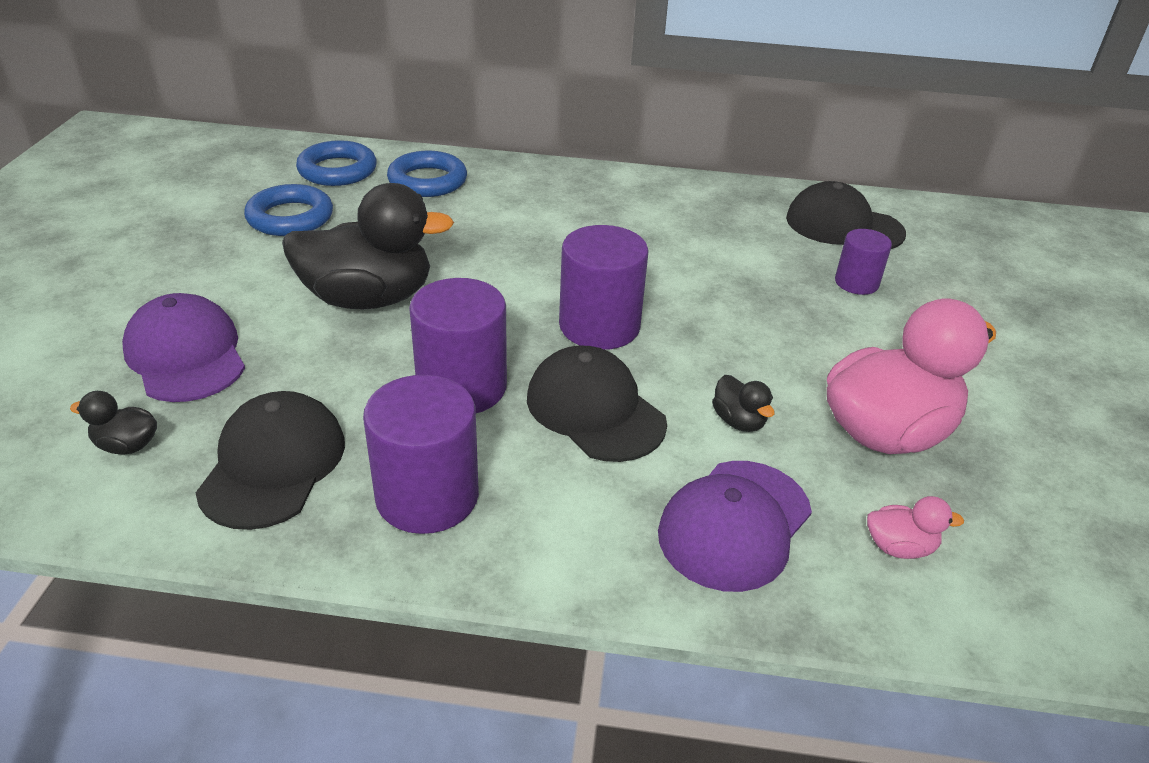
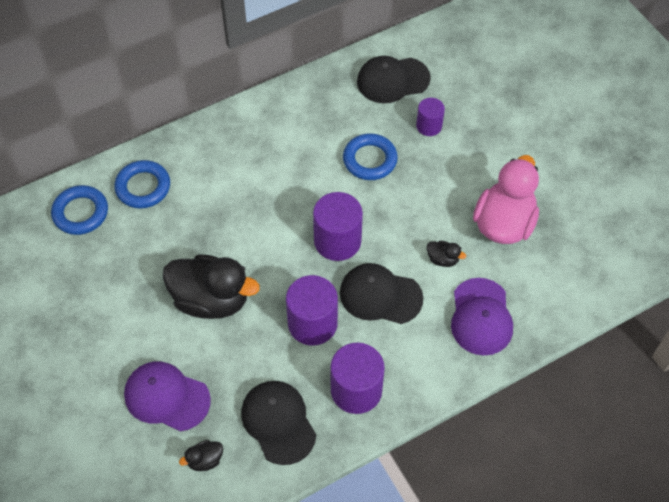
camera: 35 degrees left, 20 degrees up
(290, 217) = (101, 270): blue ring -> blue ring (370, 160)
(368, 299) = (211, 300): black duck -> black duck turned 60 degrees clockwise
(899, 547) = (545, 285): pink duck -> none

